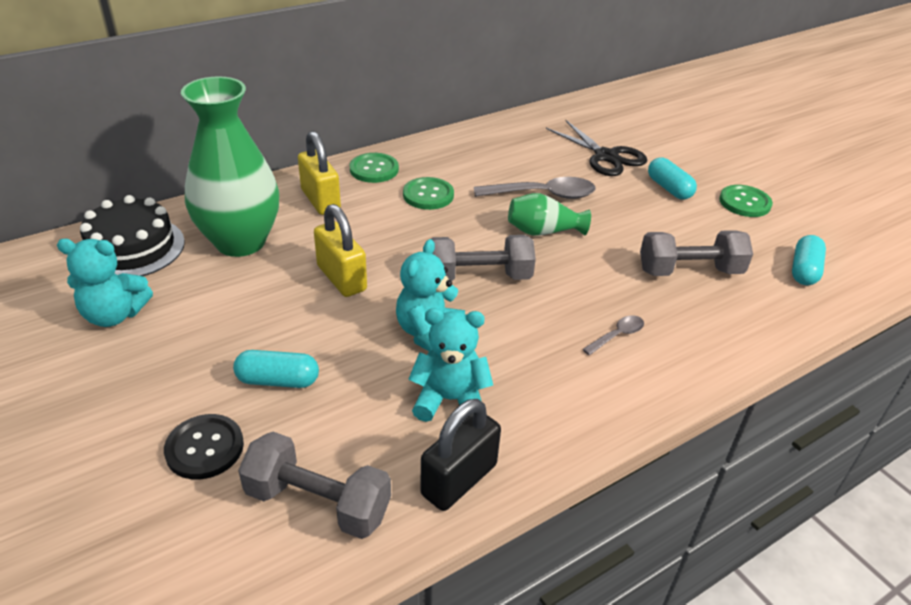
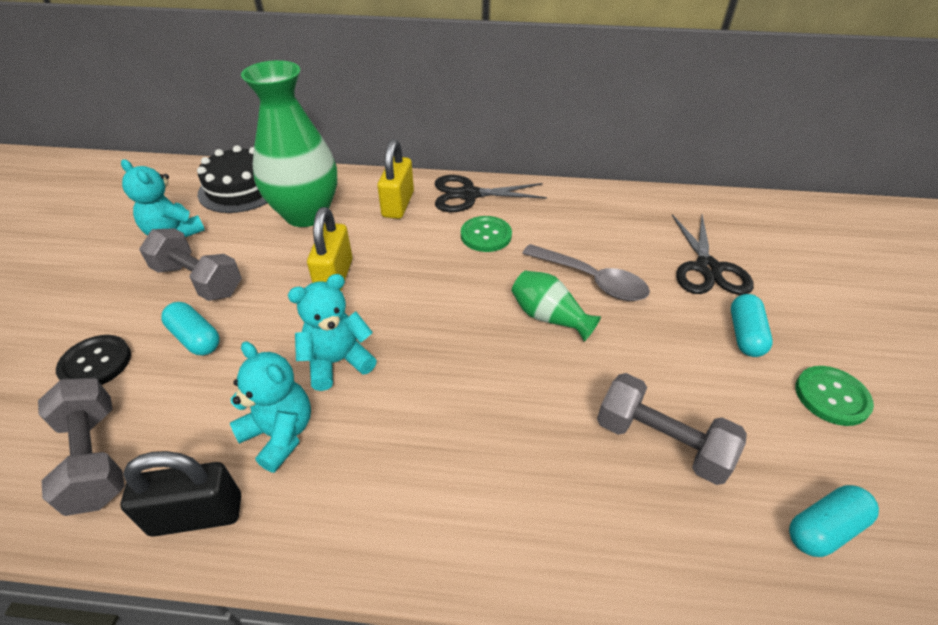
camera: 40 degrees right, 5 degrees up
(374, 169) = (469, 194): green button -> black scissors
(479, 277) = (438, 332): grey dumbbell -> grey dumbbell (198, 280)
(617, 335) = (495, 467): grey spoon -> none

